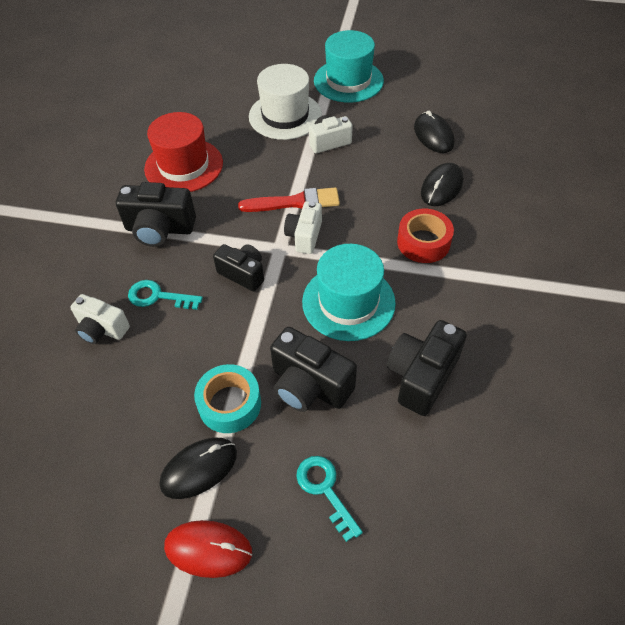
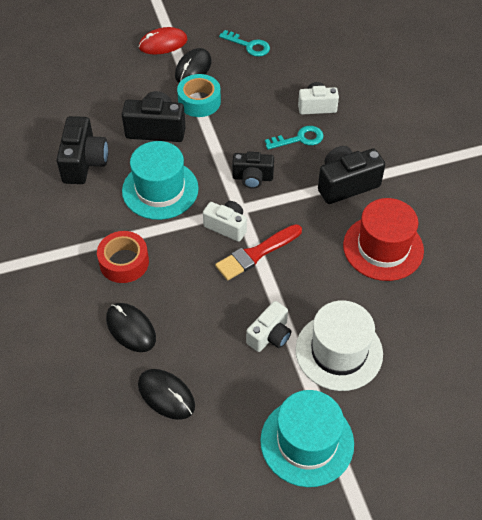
camera: 150 degrees right, 0 degrees up
(304, 236) = (227, 226): white camera -> white camera turned 45 degrees counterclockwise
(325, 490) = (116, 86): turquoise key -> turquoise key (249, 46)
(441, 187) = (131, 328): black mouse -> black mouse turned 45 degrees counterclockwise

